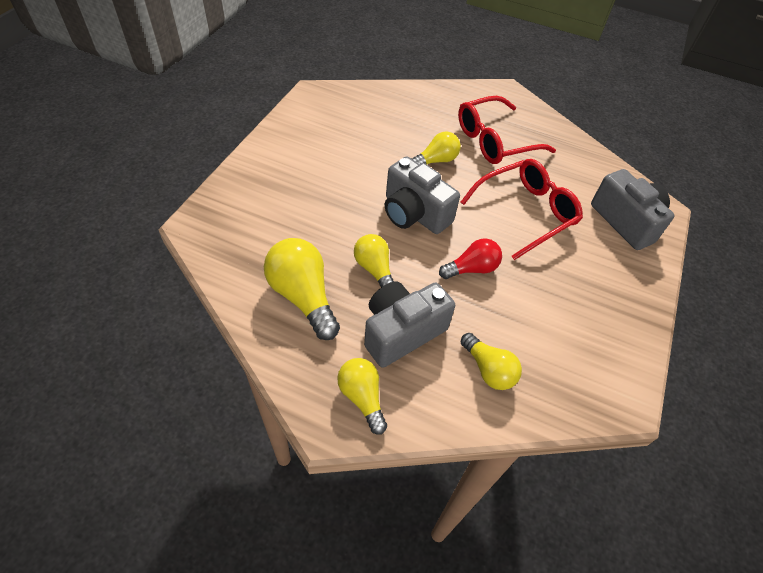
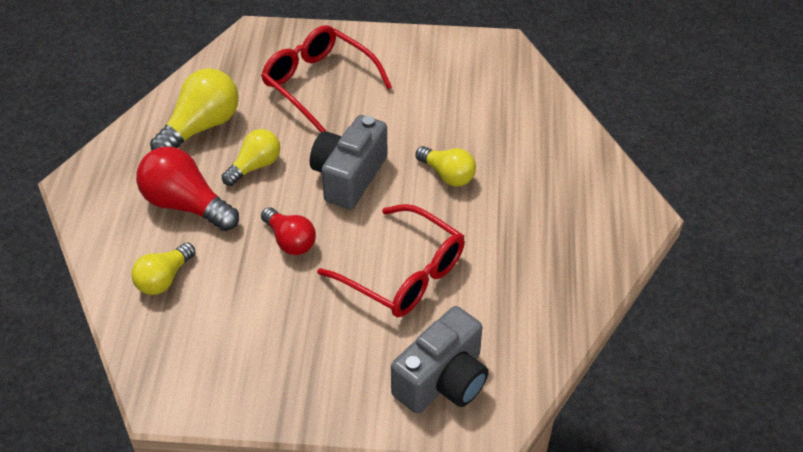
camera: 75 degrees right, 5 degrees down
(362, 397) = (106, 196): yellow light bulb -> none
(401, 332) = (186, 205): grey camera -> red light bulb
(494, 141) = (520, 221): red glasses -> red glasses (317, 83)

